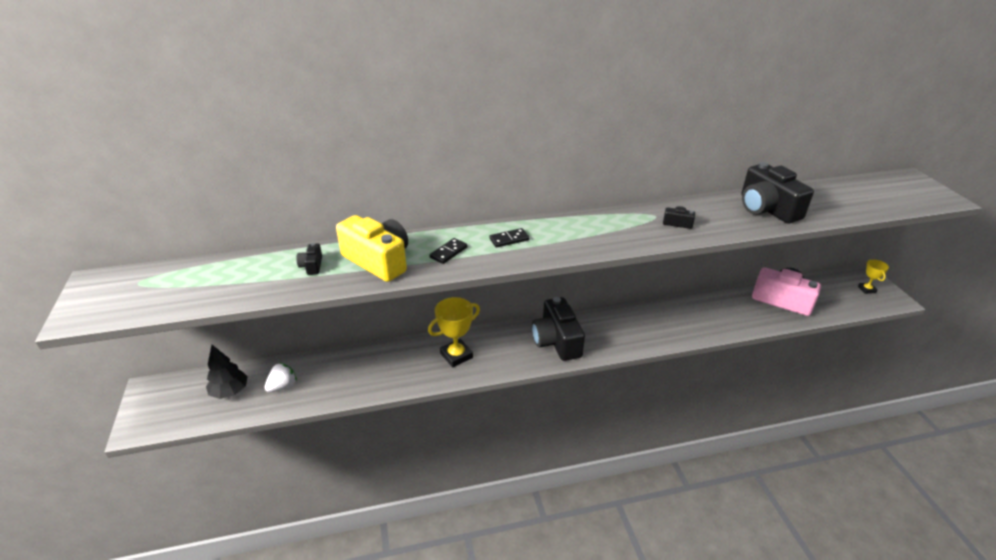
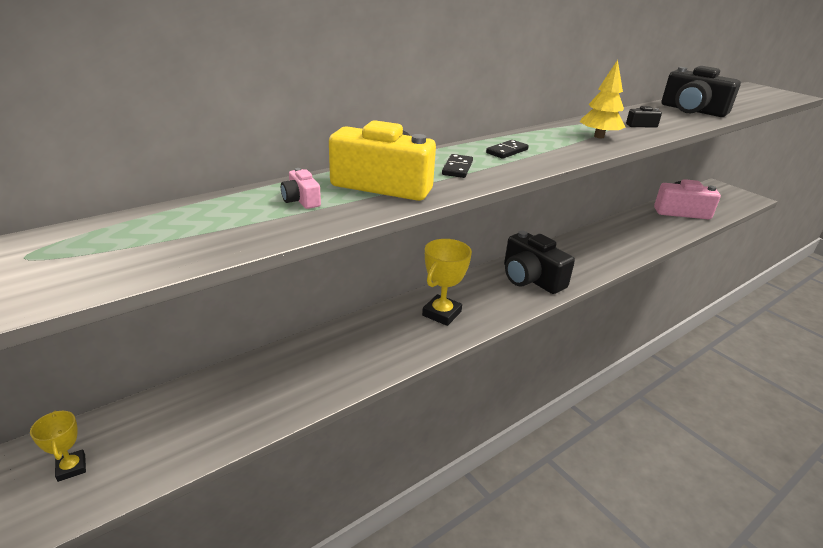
camera: 25 degrees left, 5 degrees down
(230, 391) = (171, 425): black tree -> none
(283, 386) = (249, 398): white strawberry -> none
(312, 266) = (301, 200): black camera -> pink camera
(615, 233) = (599, 136): none -> yellow tree
(866, 289) = (728, 195): yellow trophy -> yellow trophy (71, 468)

